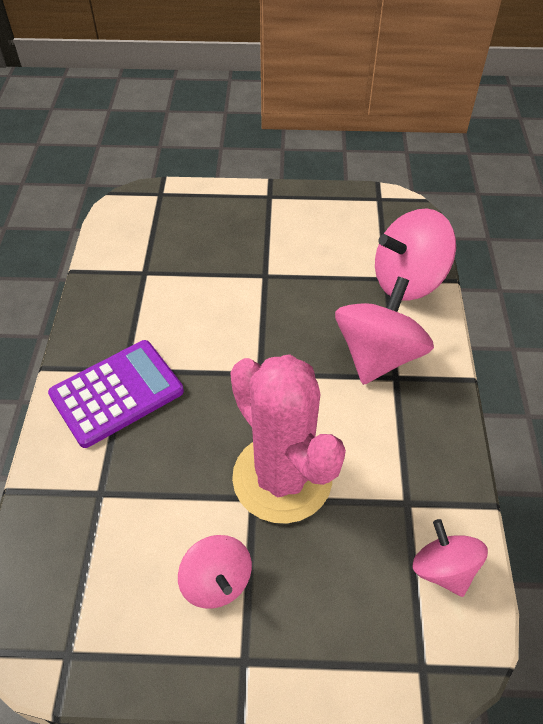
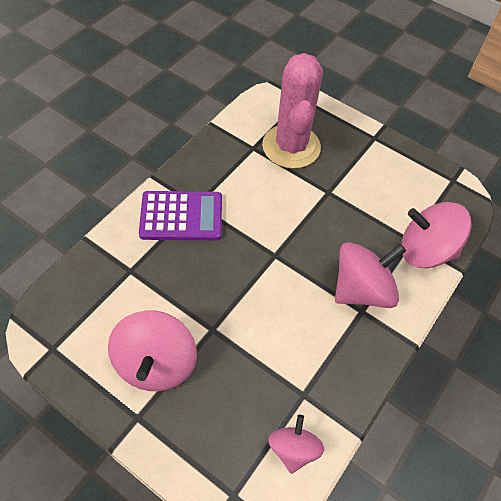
camera: 30 degrees right, 5 degrees up
(217, 582) = (155, 363): pink spinning top -> pink spinning top, size x1.66
(282, 478) = (238, 328): pink cactus -> pink cactus (291, 146)

